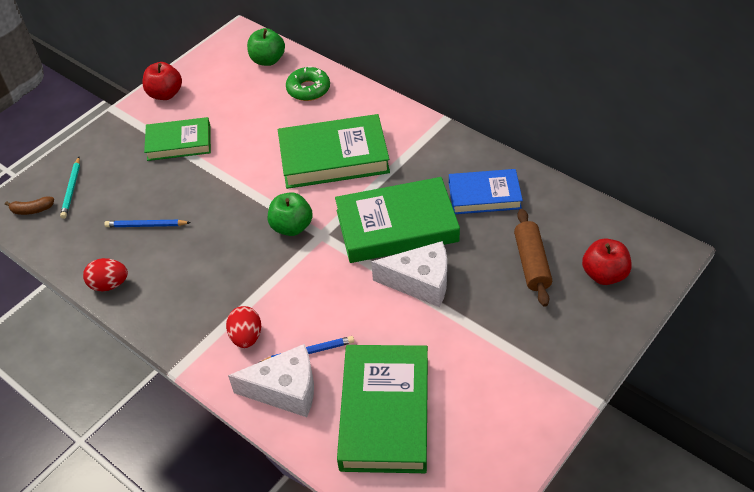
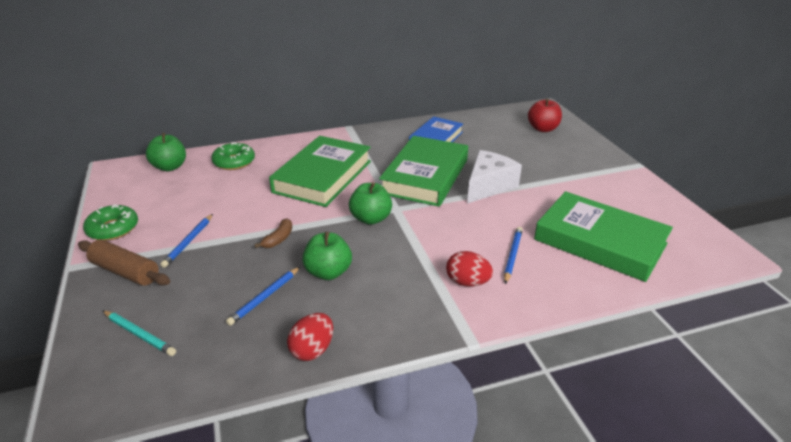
camera: 60 degrees left, 15 degrees down
(32, 210) = (122, 379): brown banana -> brown banana (278, 239)
(165, 94) = (113, 229): red apple -> green donut
(179, 143) = (188, 242): green book -> blue pencil
(198, 243) = (328, 272): none -> green apple
(285, 390) = (543, 281): white cheese -> none
(531, 263) = (511, 145): brown rolling pin -> brown rolling pin (125, 272)

